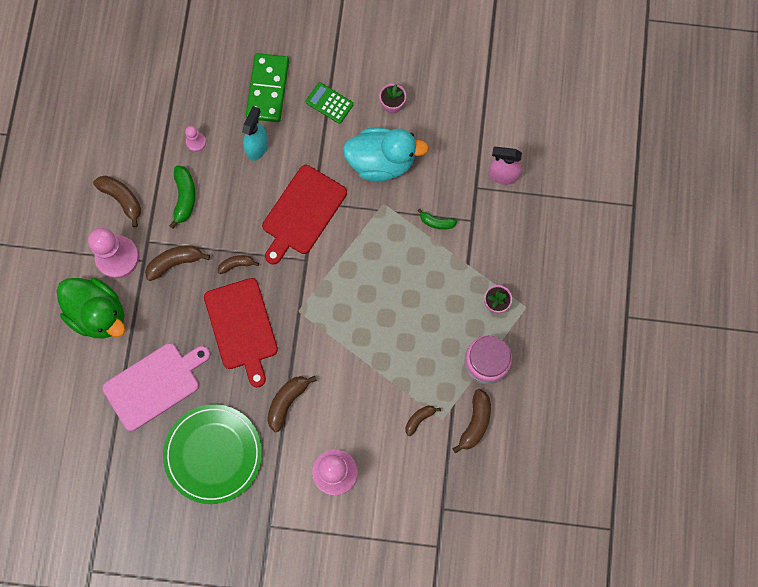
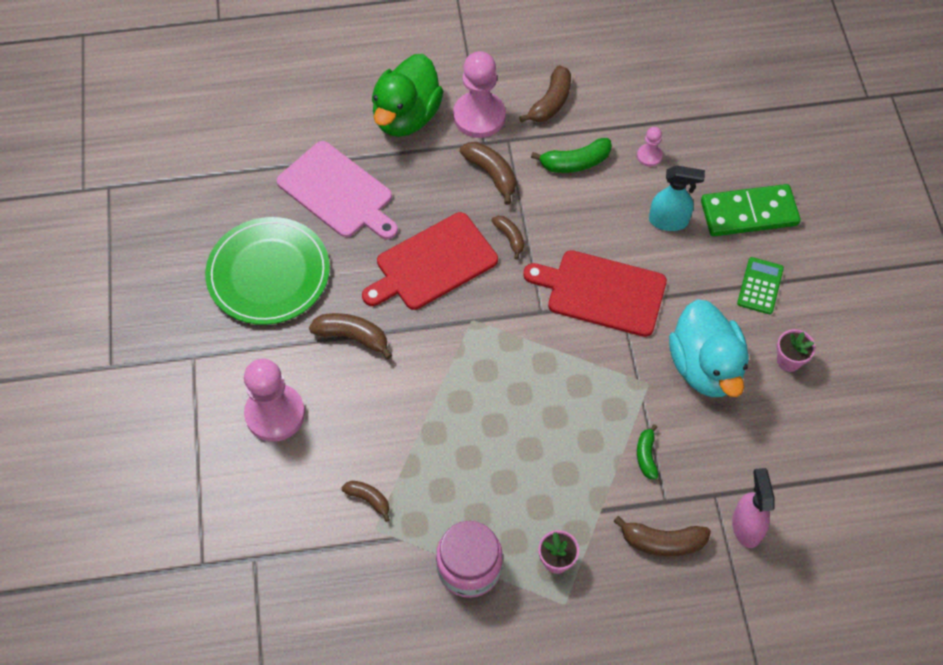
camera: 75 degrees right, 15 degrees down
(475, 422) = (381, 573): brown banana -> brown banana (662, 542)

